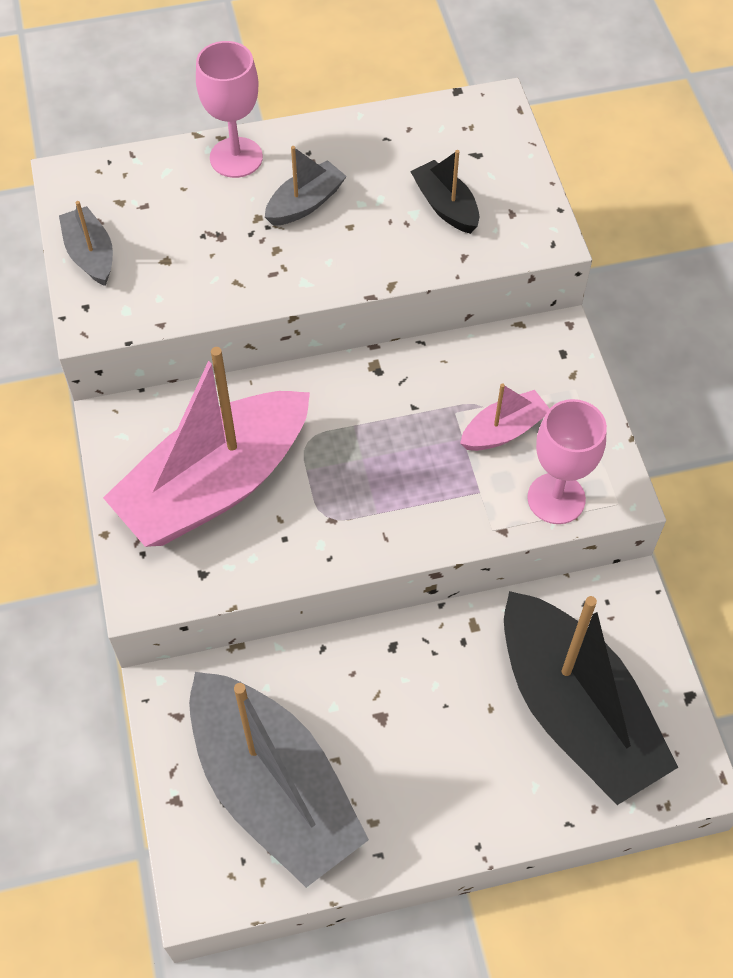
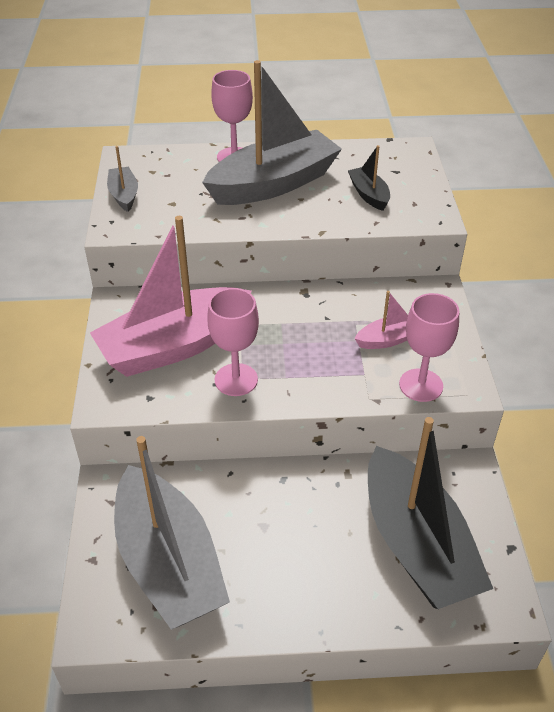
camera: 10 degrees right, 15 degrees down
(305, 203) = (274, 184): grey boat -> grey boat, size x2.25
(312, 527) = (236, 380): none -> pink goblet

